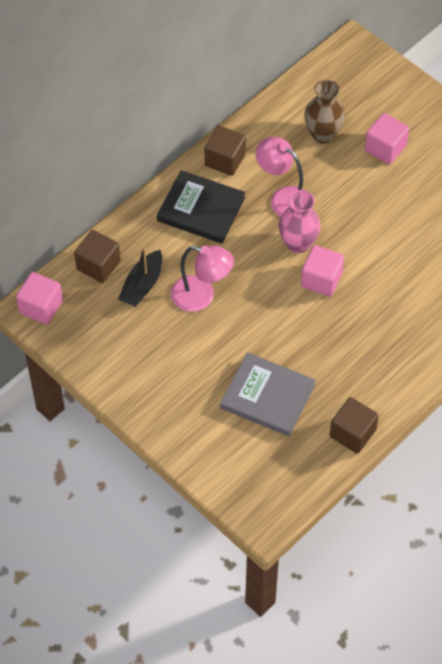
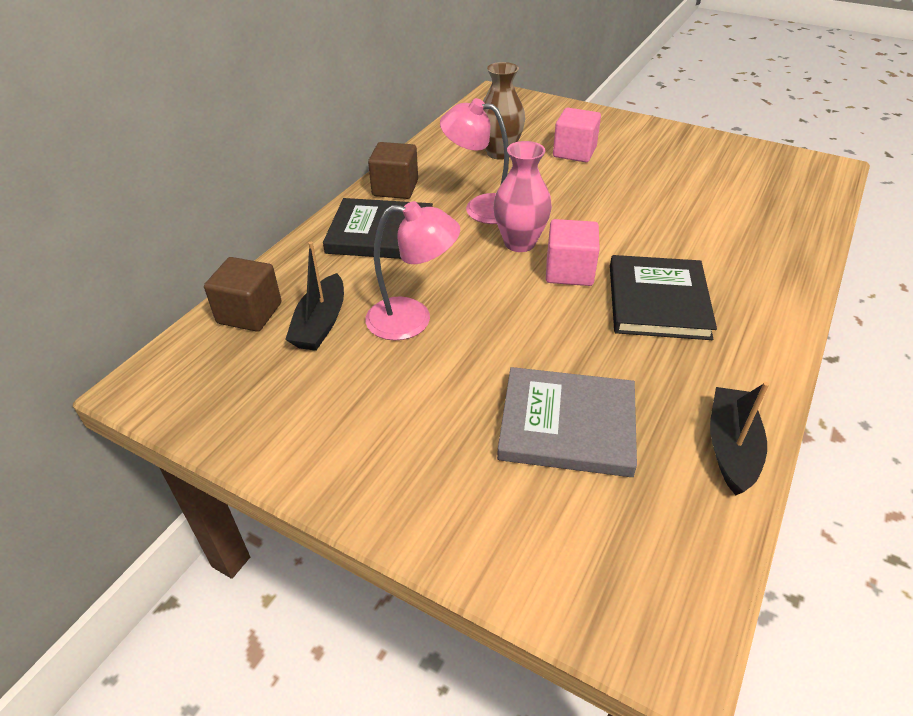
camera: 15 degrees left, 15 degrees down
(41, 307) = (162, 380): pink cube -> none
(352, 433) = (731, 447): brown cube -> black boat
(368, 320) = (658, 301): none -> black book

